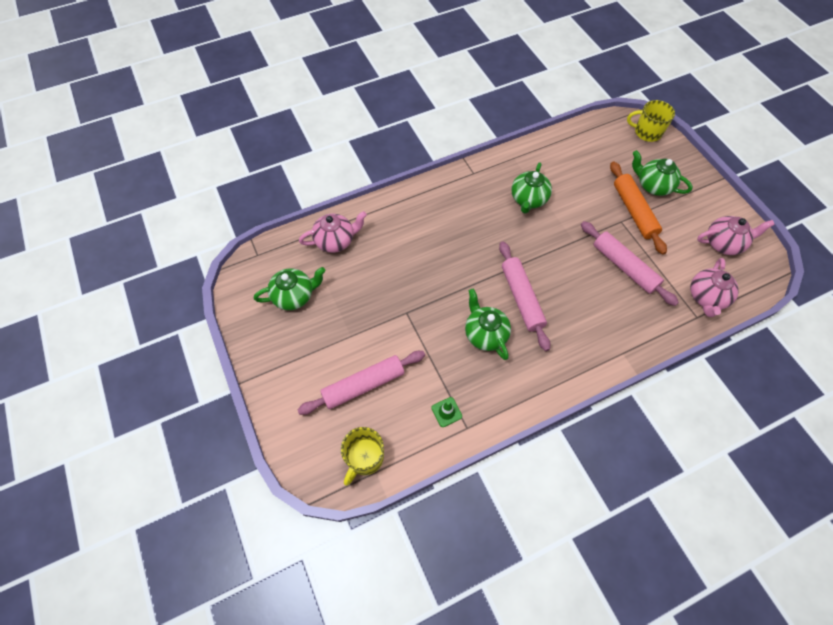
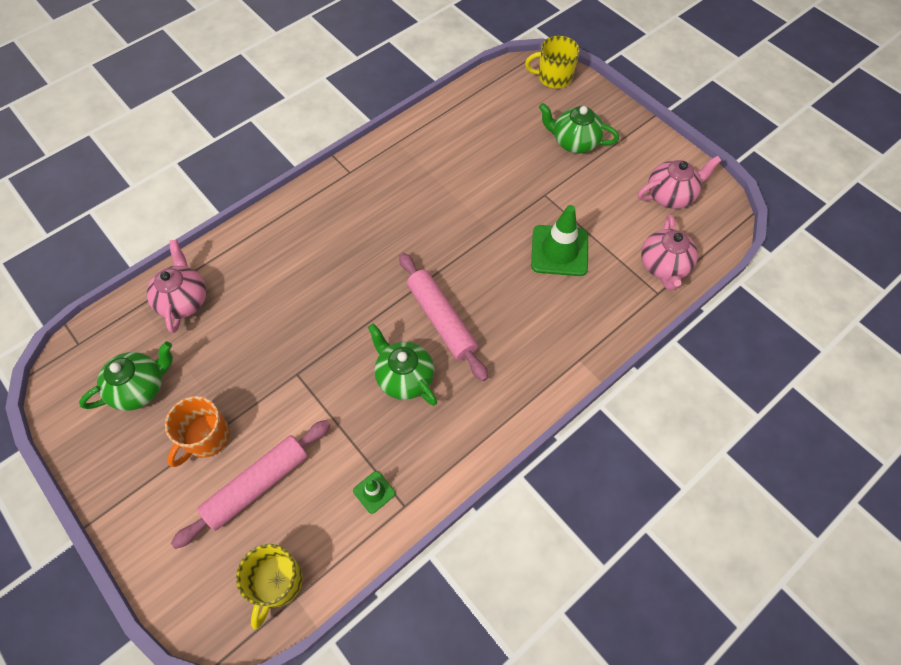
camera: 15 degrees left, 0 degrees up
(333, 342) = (206, 437): none -> orange mug
(336, 241) = (184, 300): pink teapot -> pink teapot turned 60 degrees counterclockwise
(528, 199) = (425, 191): green teapot -> none
(624, 267) = (559, 251): pink rolling pin -> green traffic cone
(633, 211) = (557, 179): orange rolling pin -> none

